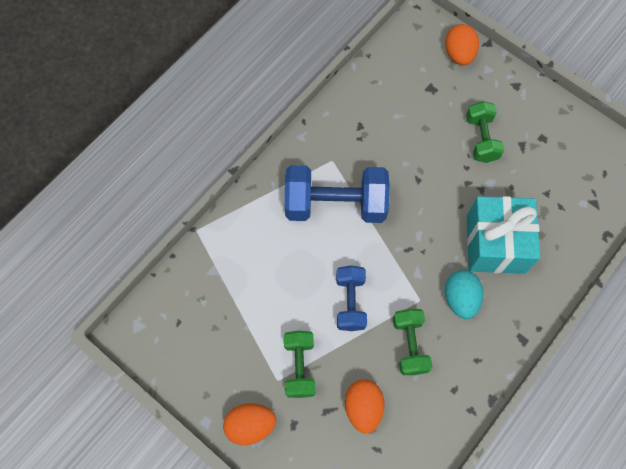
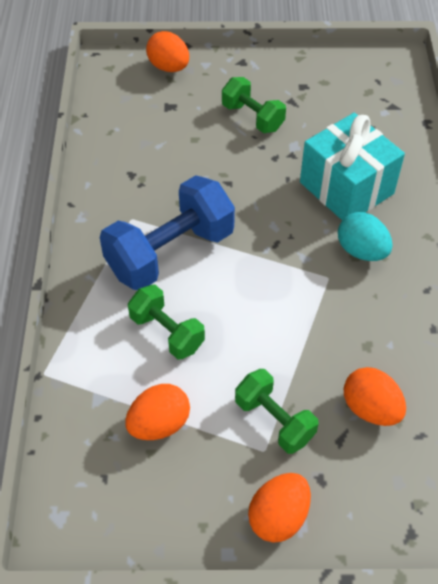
camera: 40 degrees left, 15 degrees down
(233, 314) = (159, 424): none -> orange egg
(350, 302) = (267, 325): blue dumbbell -> none
(410, 345) = (357, 321): green dumbbell -> green dumbbell (167, 332)

